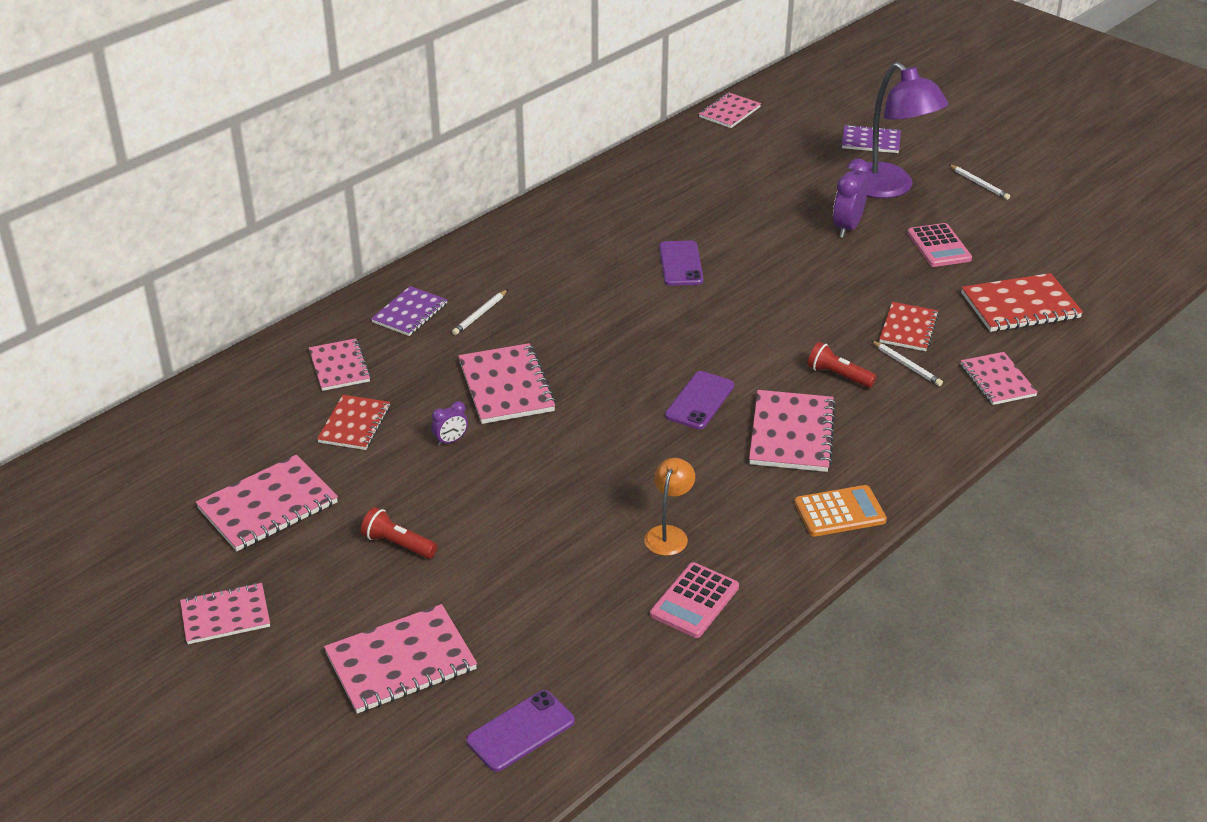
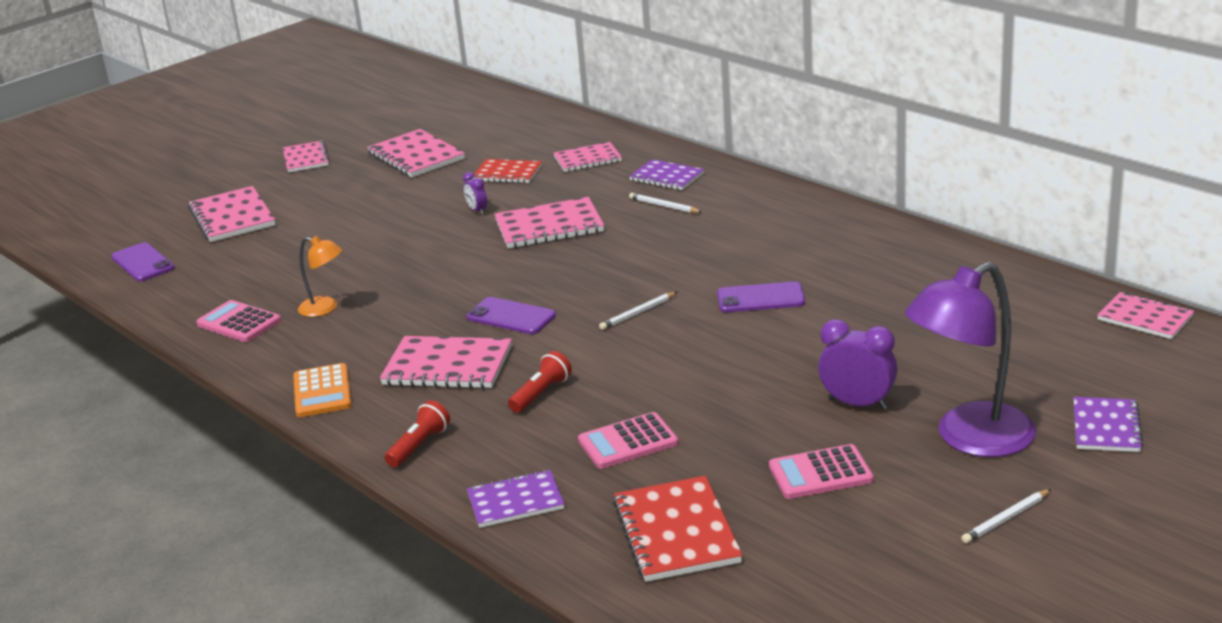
camera: 95 degrees right, 10 degrees down
(398, 544) = (356, 204): red flashlight -> red flashlight (419, 445)
(907, 365) = (554, 438): white pencil -> white pencil (638, 313)
(908, 328) = (628, 442): red notebook -> pink calculator
(997, 380) = (515, 501): pink notebook -> purple notebook

